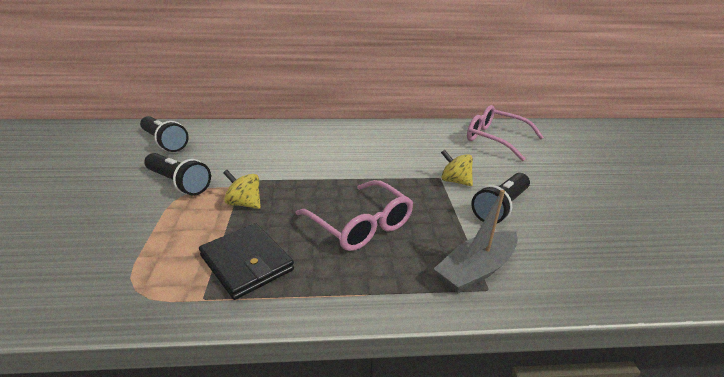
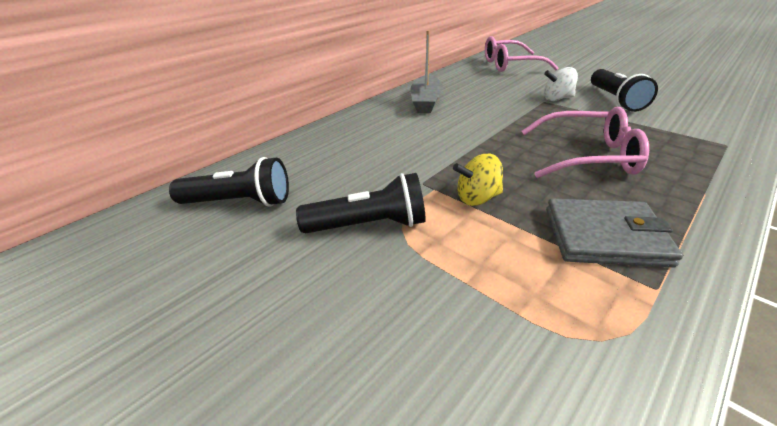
camera: 40 degrees left, 5 degrees up
(247, 263) = (604, 236): black wallet -> grey wallet
(455, 181) = (557, 99): yellow spinning top -> white spinning top
(476, 270) = (698, 139): grey boat -> grey boat (426, 101)

